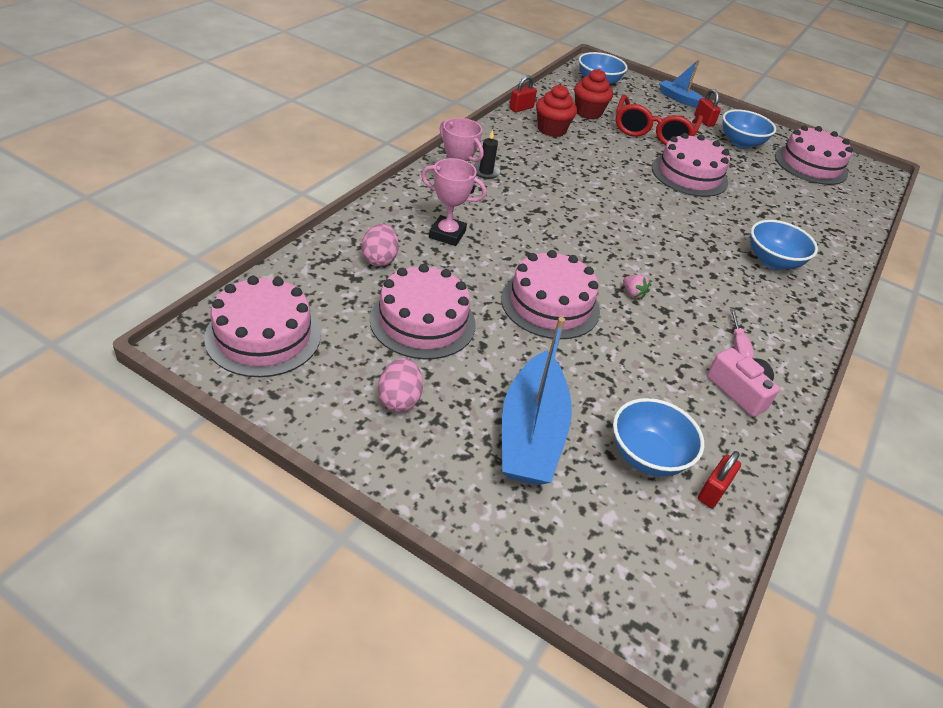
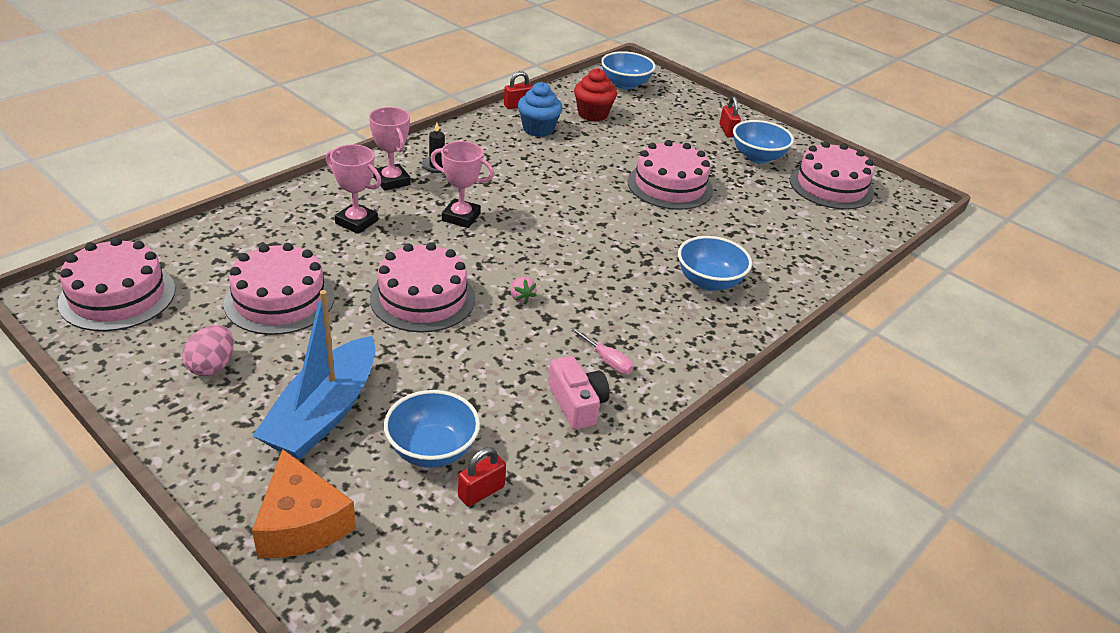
camera: 15 degrees right, 5 degrees down
(379, 259) = (272, 239): pink egg -> none
(536, 220) = (461, 217): none -> pink trophy
(551, 130) = (538, 129): red cupcake -> blue cupcake
(577, 552) = (301, 523): none -> orange cheese
(653, 132) = (657, 139): red glasses -> none
(679, 99) = (713, 107): blue boat -> none
(738, 346) = (607, 360): pink screwdriver -> pink screwdriver turned 60 degrees counterclockwise

